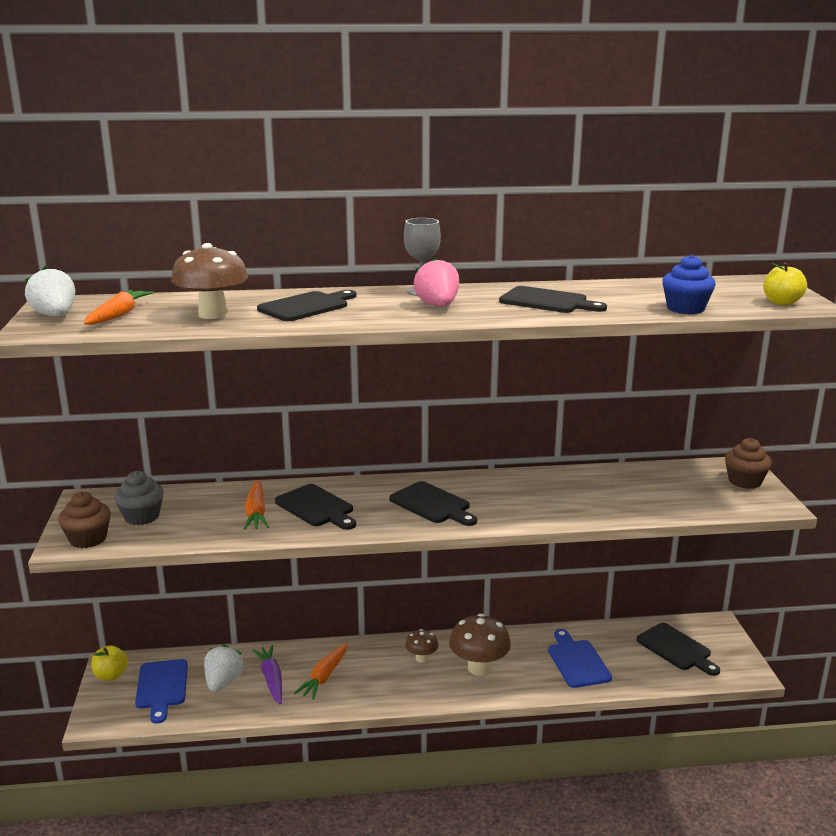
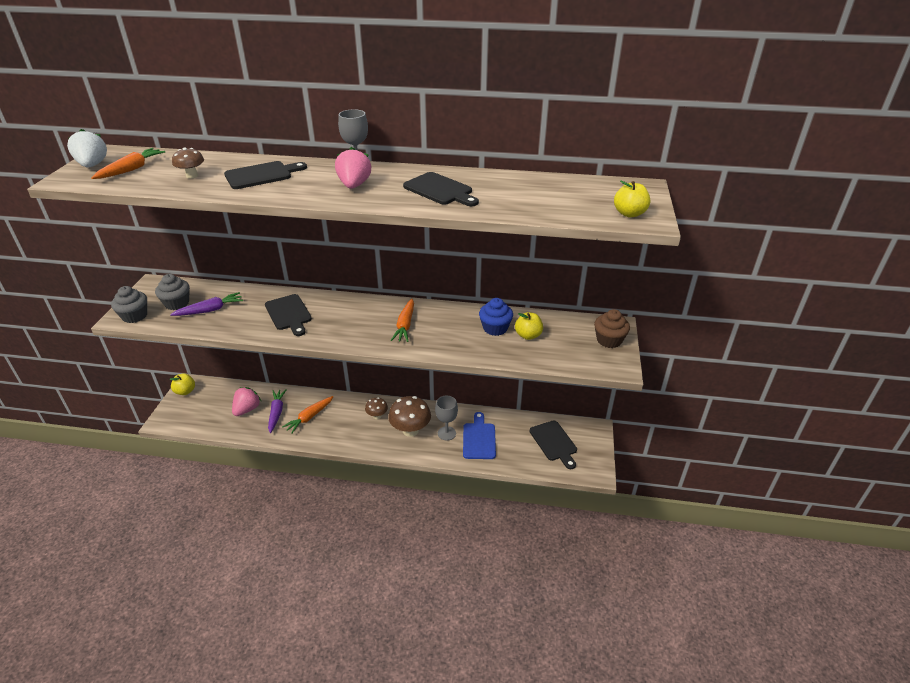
camera: 15 degrees right, 15 degrees up
(88, 539) = (135, 316): brown cupcake -> grey cupcake
(162, 687) = (210, 405): blue cutting board -> none
(198, 518) = (210, 310): none -> purple carrot
(213, 314) = (192, 176): brown mushroom -> brown mushroom, size x0.55
(223, 682) = (247, 409): white strawberry -> pink strawberry
(256, 513) = (248, 312): orange carrot -> orange carrot (405, 325)
(432, 504) = (366, 324): black cutting board -> none
(530, 662) = (446, 433): none -> grey goblet
(646, 489) = (528, 335): none -> yellow apple
(685, 308) = (541, 211): blue cupcake -> blue cupcake (495, 328)

